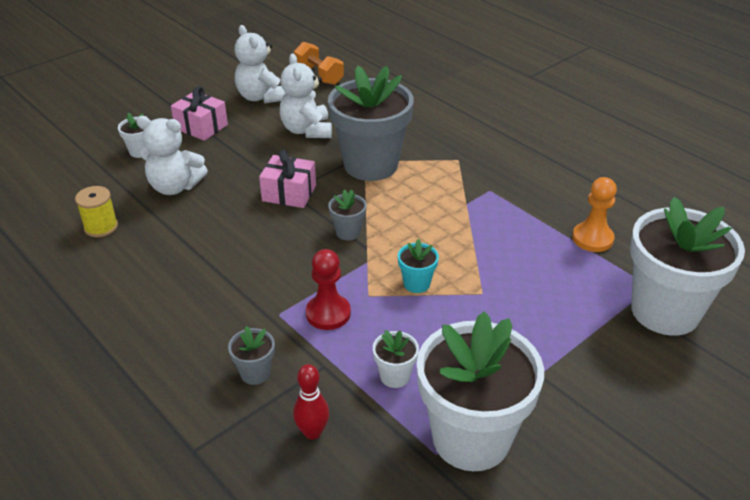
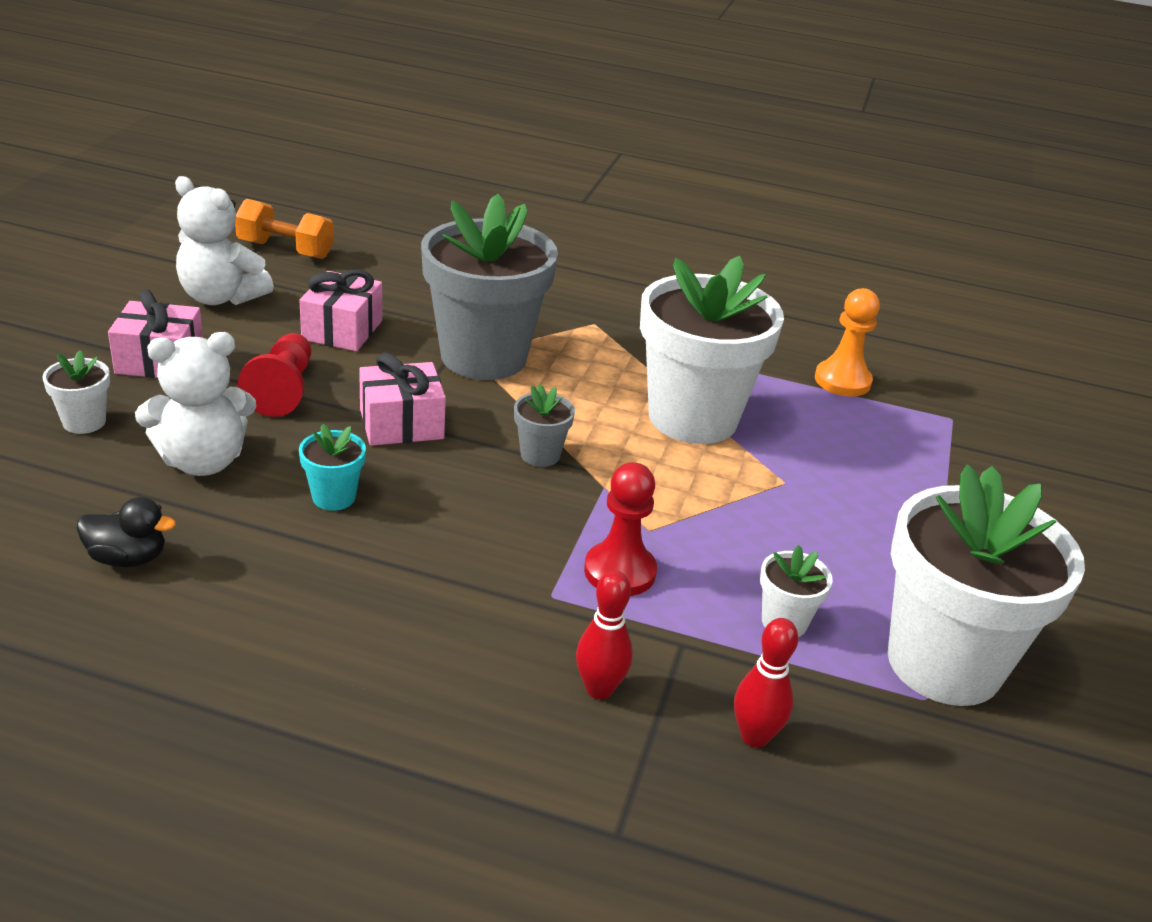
camera: 35 degrees left, 5 degrees down
(101, 227) = (128, 558): yellow spool -> black duck
(246, 158) = (283, 390): none -> red pawn
(255, 373) = (599, 689): grey flower pot -> red bowling pin
(307, 130) = (342, 330): white teddy bear -> pink gift
(416, 284) = (696, 495): turquoise flower pot -> turquoise flower pot (334, 497)
(665, 311) = (993, 441): white flower pot -> white flower pot (693, 418)

